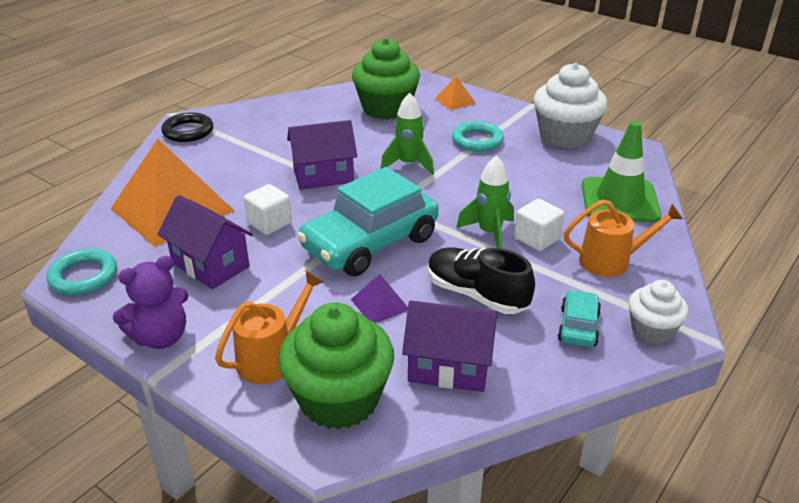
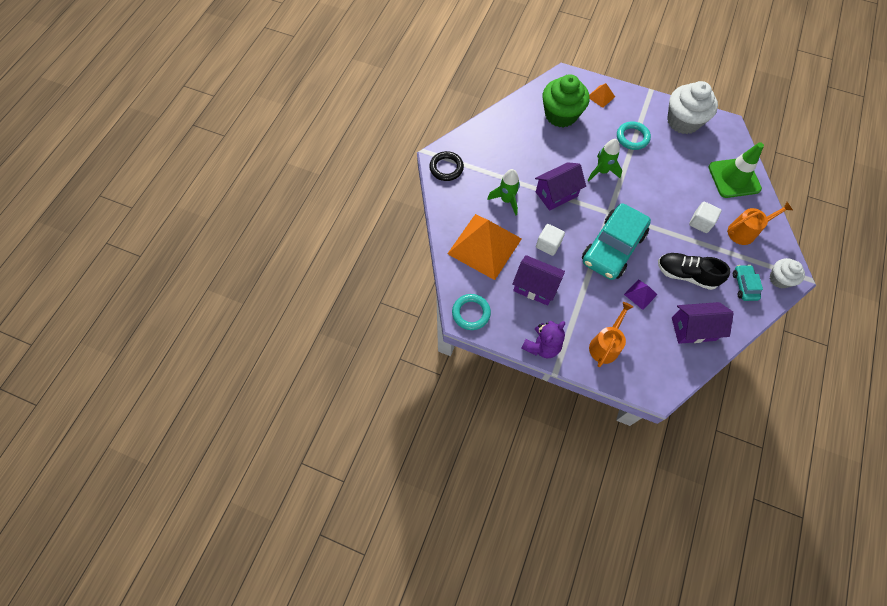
camera: 15 degrees left, 30 degrees up
(339, 399) = (651, 362): green cupcake -> none
(489, 233) = (673, 224): green rocket -> green rocket (506, 200)

